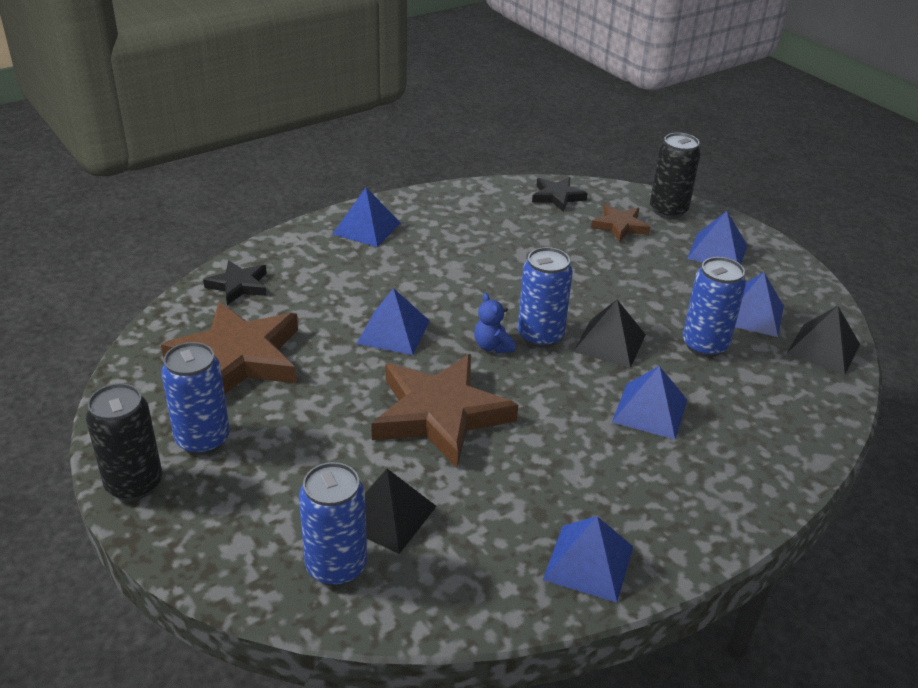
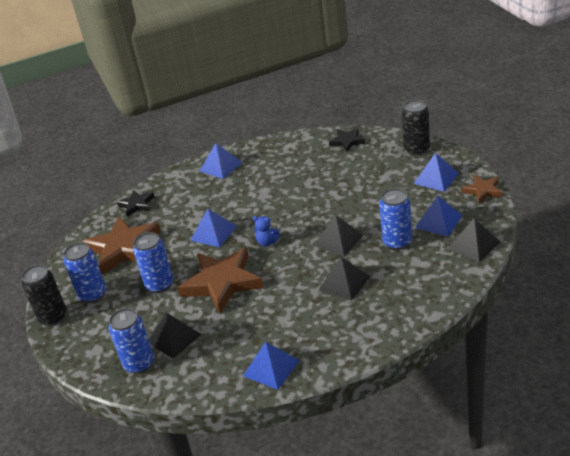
camera: 20 degrees right, 0 degrees up
(492, 346) = (267, 242): blue teddy bear -> blue teddy bear turned 60 degrees counterclockwise
(540, 336) = (298, 236): blue can -> blue can (160, 285)
(620, 226) = (379, 161): brown star -> brown star (483, 191)
(650, 410) = (344, 283): blue pyramid -> black pyramid

